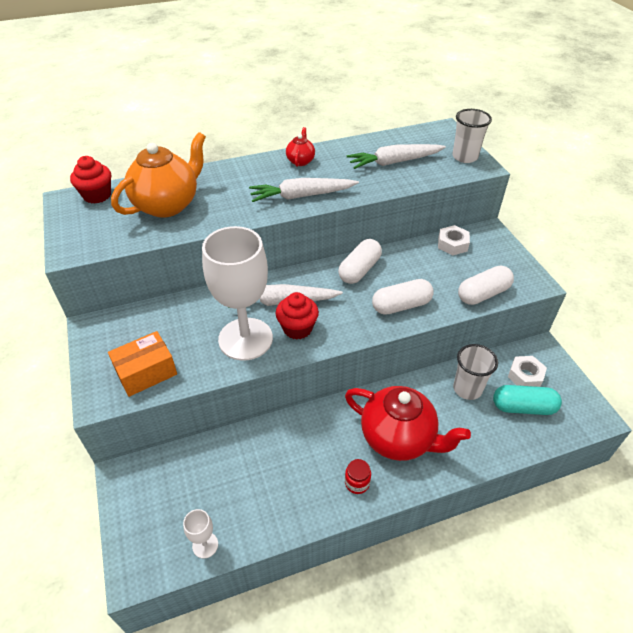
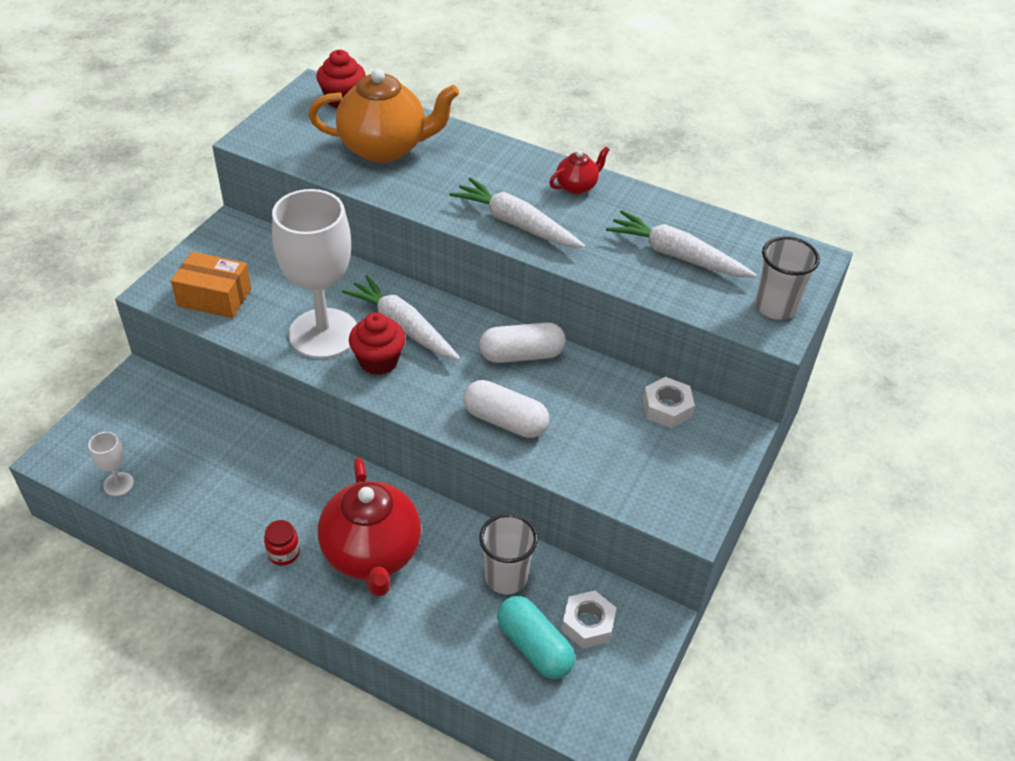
camera: 45 degrees right, 0 degrees up
(483, 294) = (610, 481): white capsule -> none

